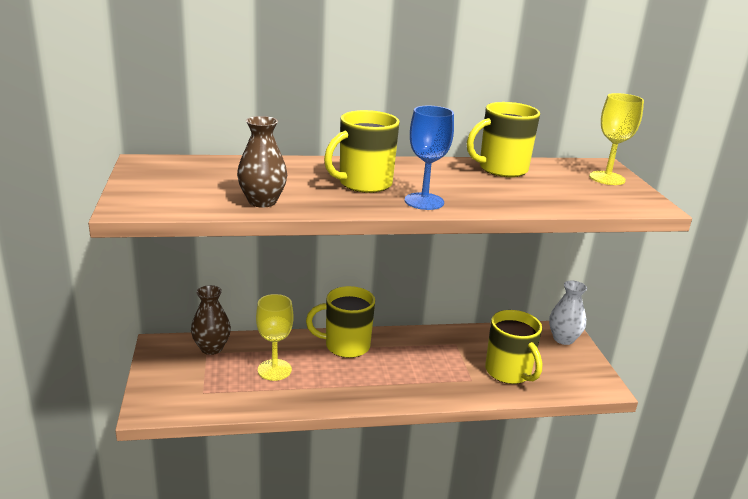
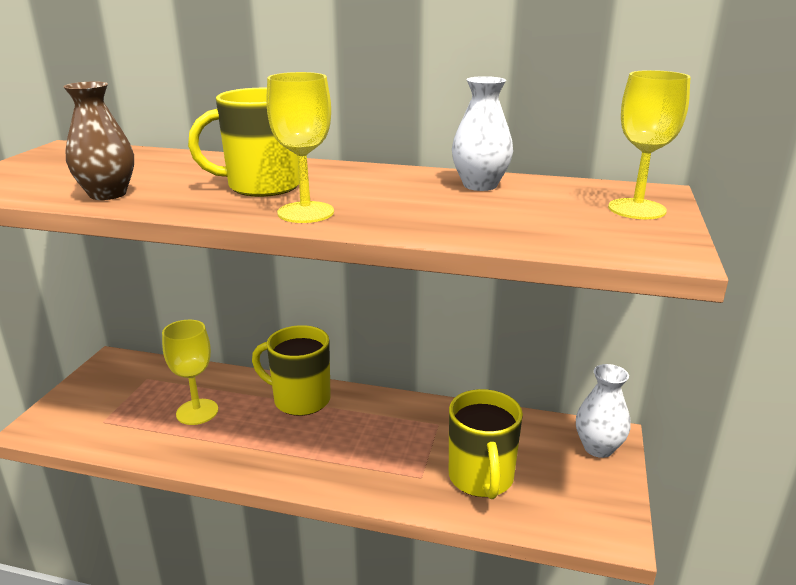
camera: 25 degrees right, 0 degrees up
(211, 348) = (156, 374): brown vase -> none
(424, 201) = (305, 212): blue goblet -> yellow goblet
(501, 169) = (480, 185): yellow mug -> white vase

